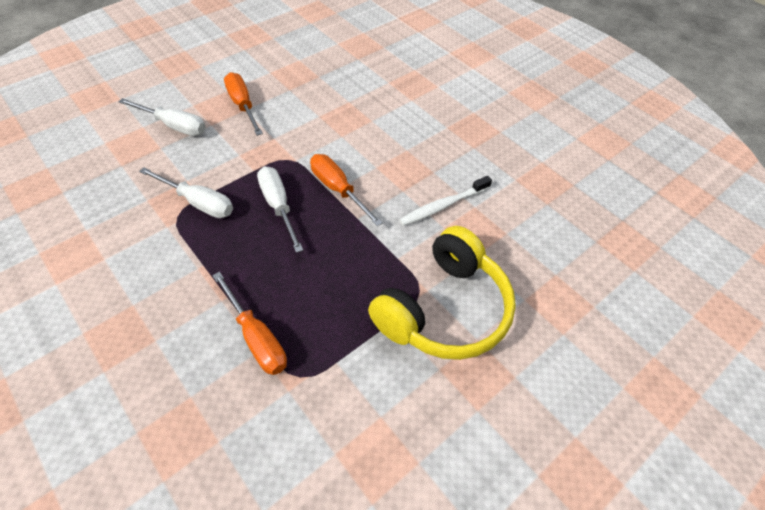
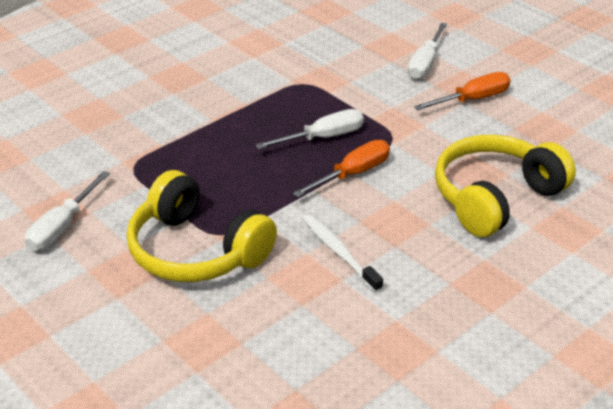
camera: 90 degrees right, 15 degrees down
(198, 202) = (321, 92): white screwdriver -> white screwdriver (62, 227)
(256, 338) = (172, 141): orange screwdriver -> none
(377, 111) = (495, 197): none -> yellow headphones

